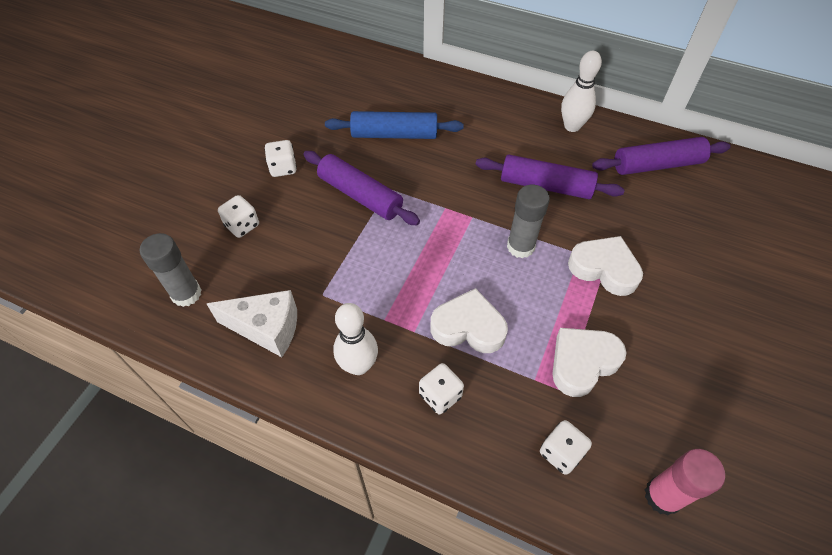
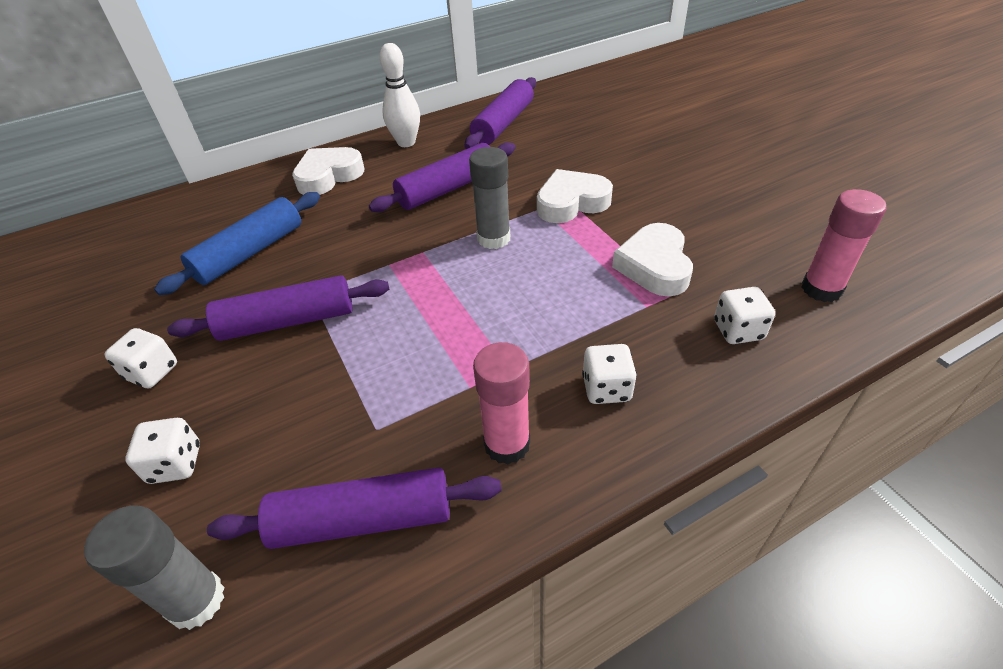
camera: 50 degrees left, 10 degrees down
(267, 329) = (362, 519): white cheese -> purple rolling pin
(358, 365) = (507, 444): white bowling pin -> pink glue stick
(468, 327) = (545, 322): white heart -> white heart (328, 176)

